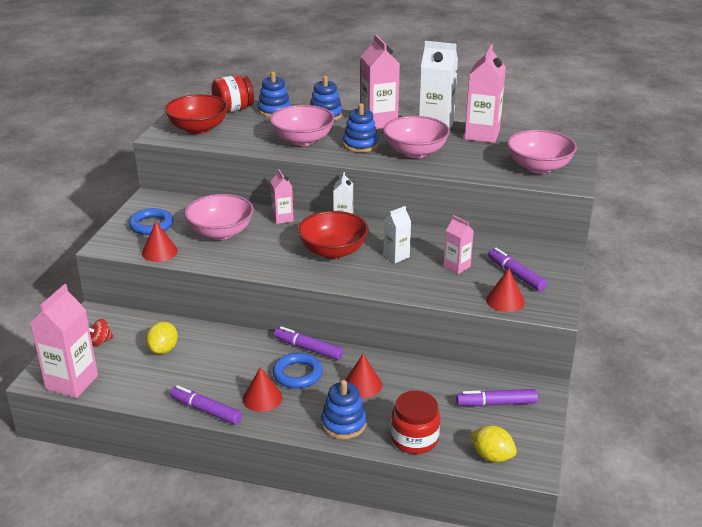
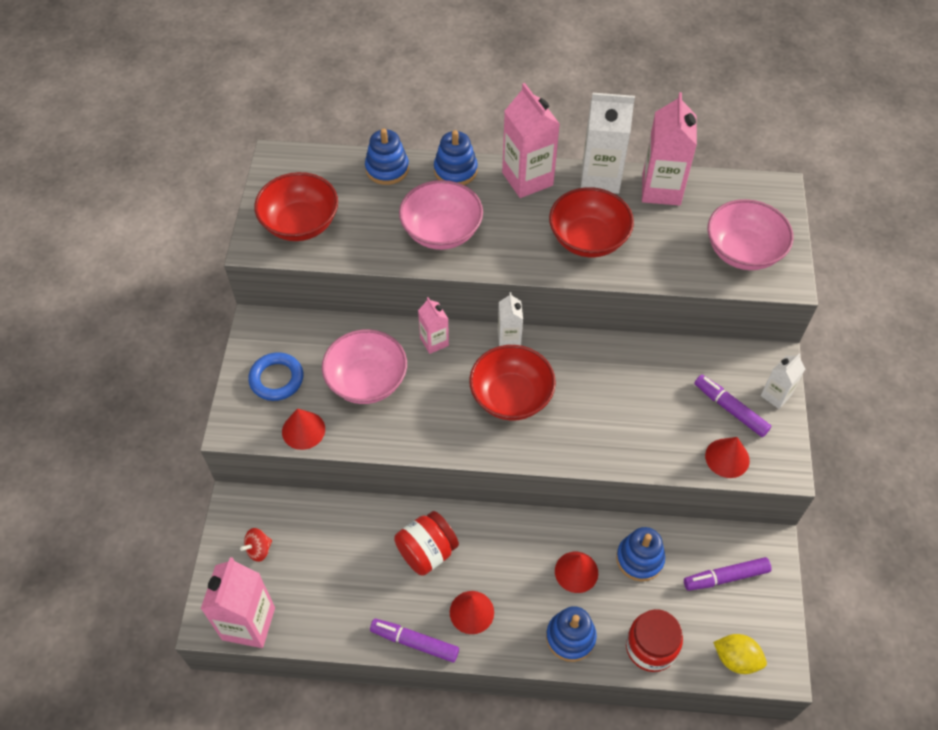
camera: 10 degrees left, 25 degrees up
(163, 349) = (337, 551): yellow lemon -> none
(233, 110) = (333, 173): red jar -> red jar (427, 552)
(297, 374) = (500, 567): blue ring -> none
(308, 349) = (502, 522): purple marker -> none
(360, 145) = (517, 232): blue stacking toy -> blue stacking toy (639, 559)
(396, 256) = (587, 395): white carton -> white carton (775, 395)
(415, 152) = (588, 239): pink bowl -> red bowl
(457, 267) = (661, 404): pink carton -> none

